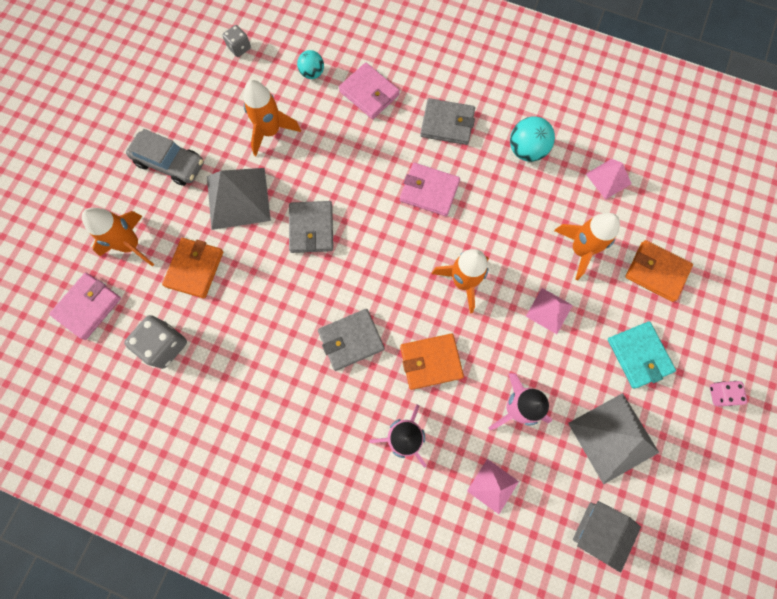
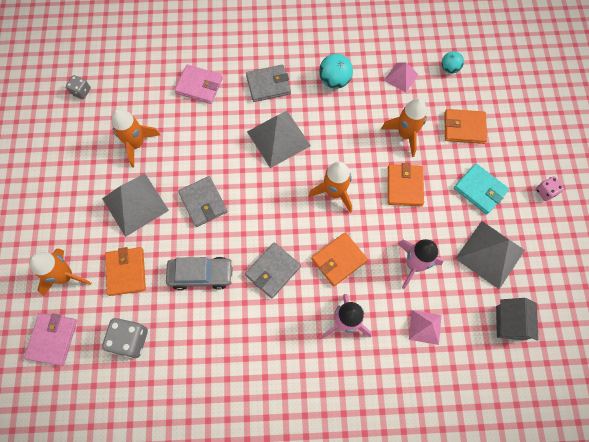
camera: 25 degrees left, 5 degrees down
(170, 163) = (67, 201): grey car -> grey car (201, 275)
(312, 73) = (148, 88): turquoise ball -> turquoise ball (449, 68)
(429, 191) = (278, 138): pink wallet -> grey pyramid
(549, 310) = (404, 186): pink pyramid -> orange wallet

